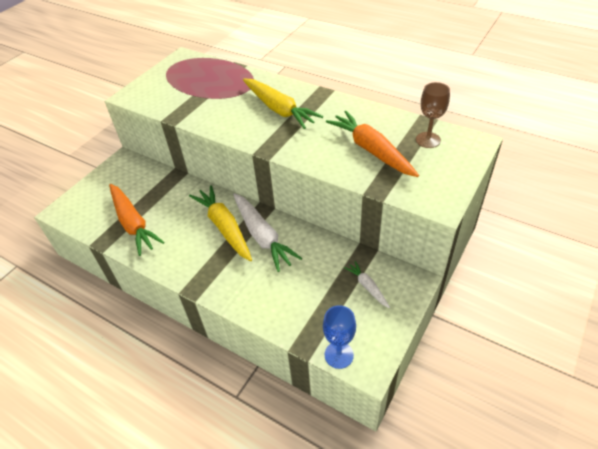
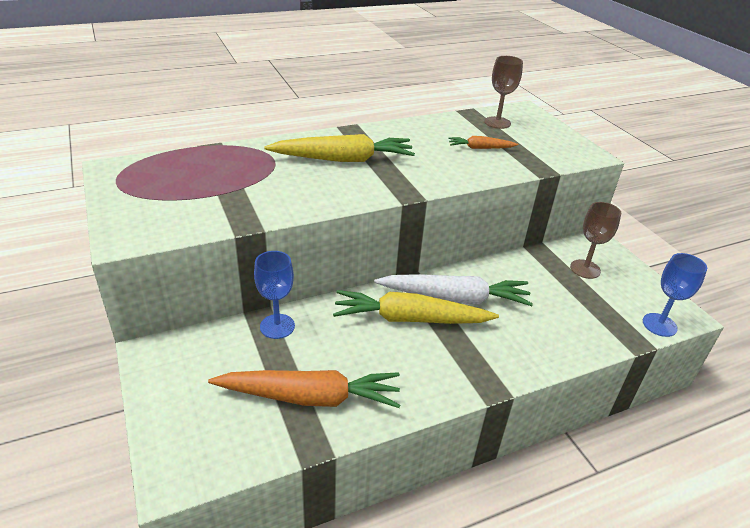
camera: 60 degrees left, 10 degrees down
(174, 184) = (277, 326): none -> blue goblet
(367, 287) = (585, 269): white carrot -> brown goblet
(371, 150) = (480, 148): orange carrot -> orange carrot, size x0.50

